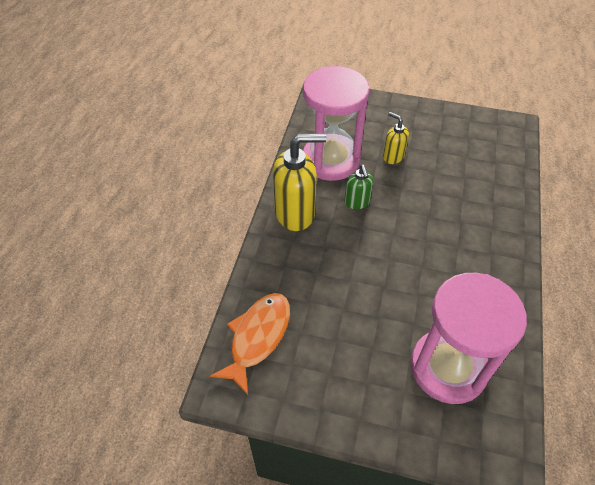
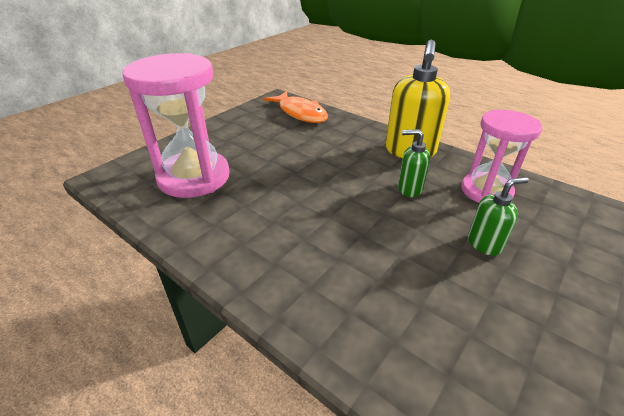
camera: 115 degrees right, 15 degrees down
(331, 160) = (486, 191): pink hourglass -> pink hourglass, size x0.66
(393, 156) = (484, 244): yellow soap dispenser -> green soap dispenser

